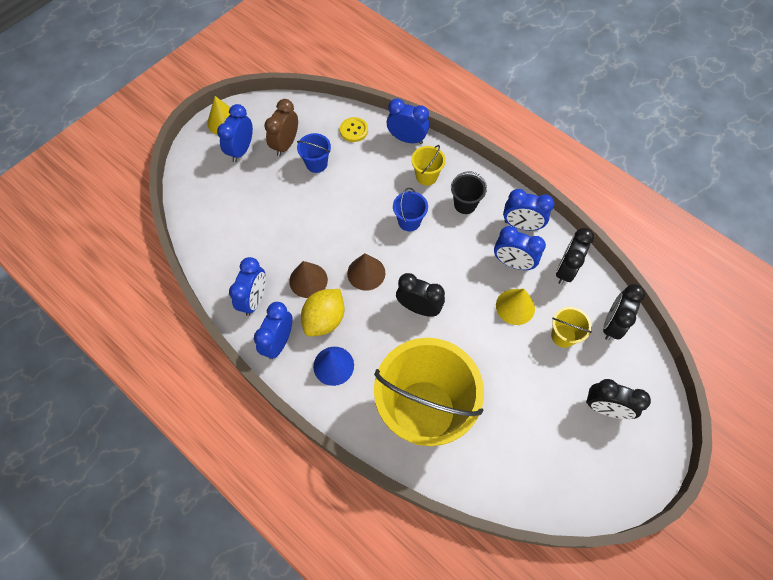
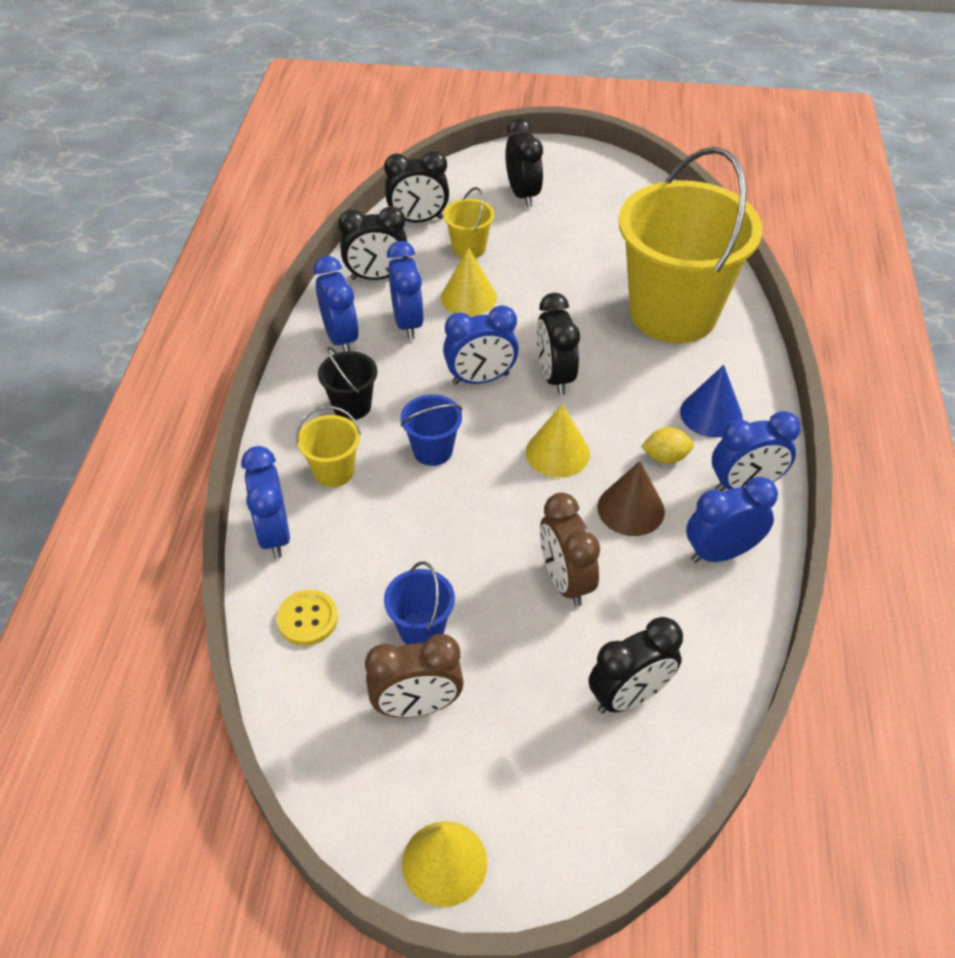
camera: 125 degrees left, 15 degrees down
(226, 213) = (629, 696): none -> black clock
(241, 150) = (486, 774): blue clock -> blue clock (480, 379)
(294, 227) = (565, 581): none -> brown clock
(324, 319) = (665, 457): yellow lemon -> yellow lemon, size x0.56
(366, 273) = (557, 453): brown cone -> yellow cone

